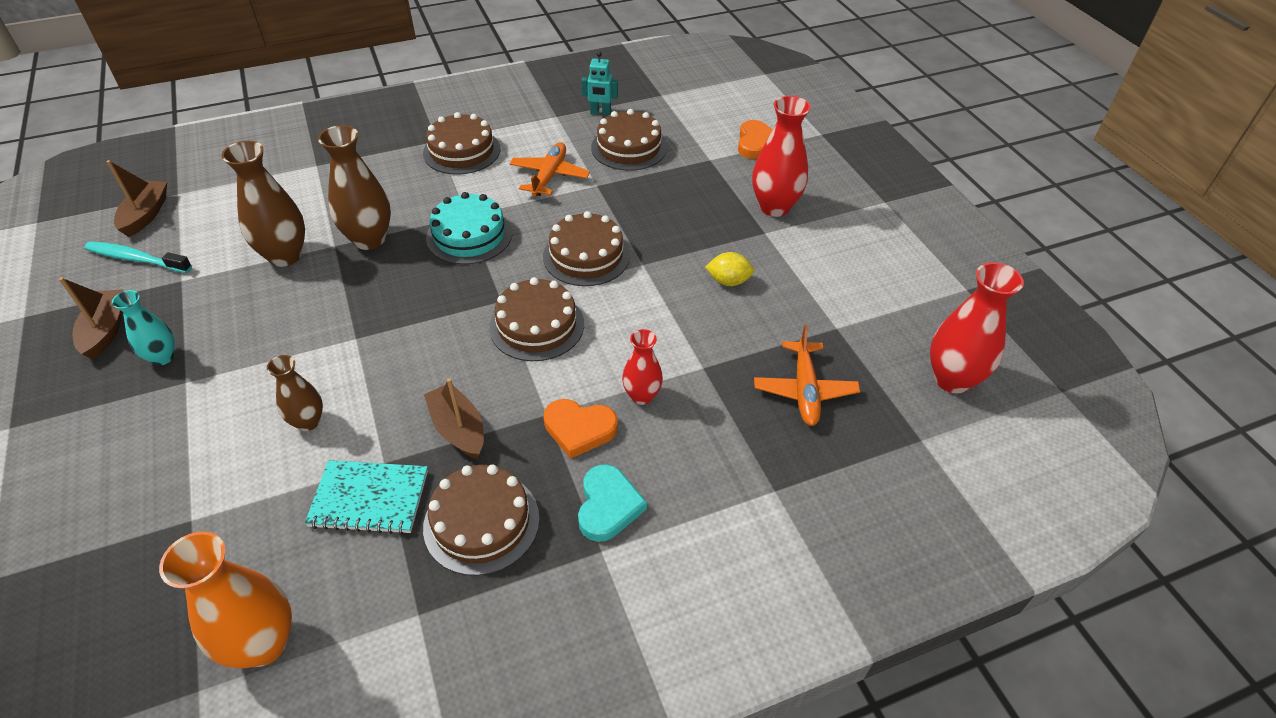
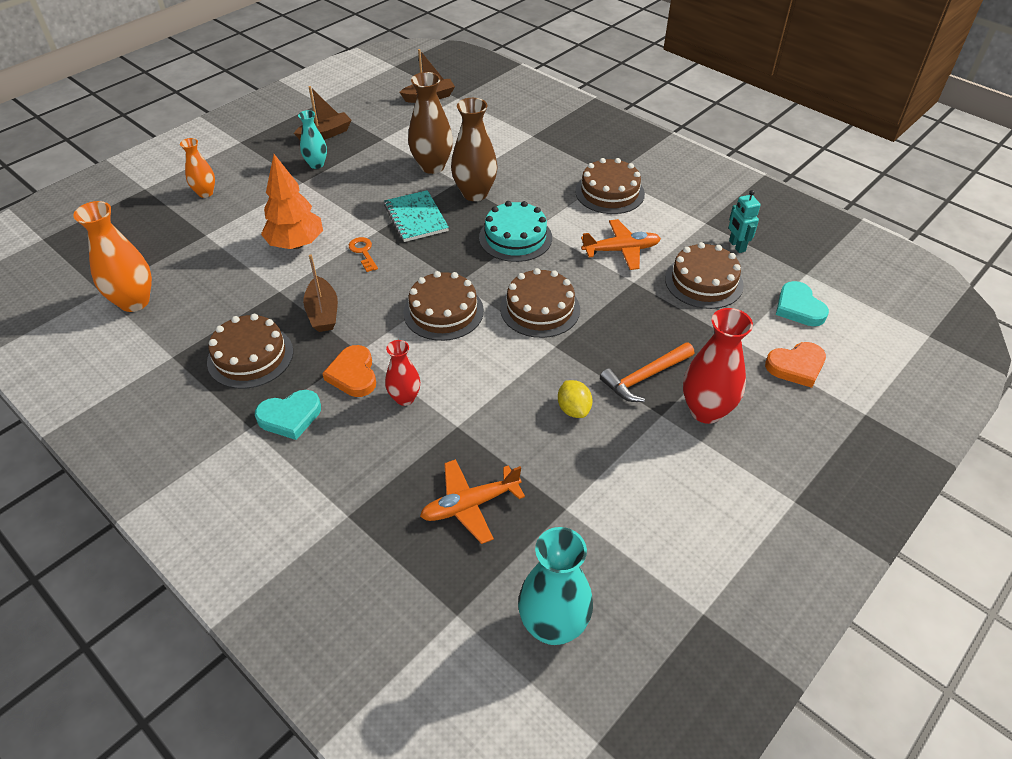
camera: 65 degrees right, 0 degrees up
(90, 498) = (205, 193): none -> orange vase
(136, 259) = (389, 114): turquoise toothbrush -> none
(308, 422) = (296, 244): brown vase -> orange tree
(369, 499) = (248, 297): turquoise notebook -> turquoise notebook (416, 218)
(383, 362) = (363, 252): none -> orange key
(458, 429) = (323, 313): brown boat -> brown boat turned 135 degrees clockwise
(695, 115) = (798, 308): none -> turquoise heart
(717, 225) = (645, 377): none -> orange hammer
(952, 379) = (553, 626): red vase -> turquoise vase

